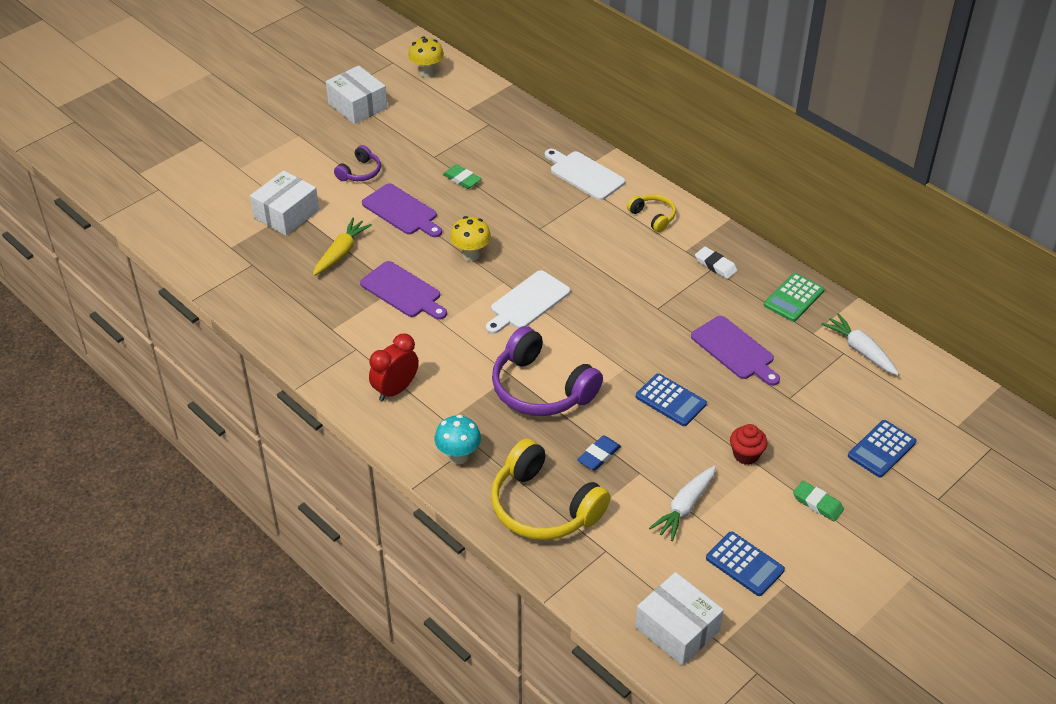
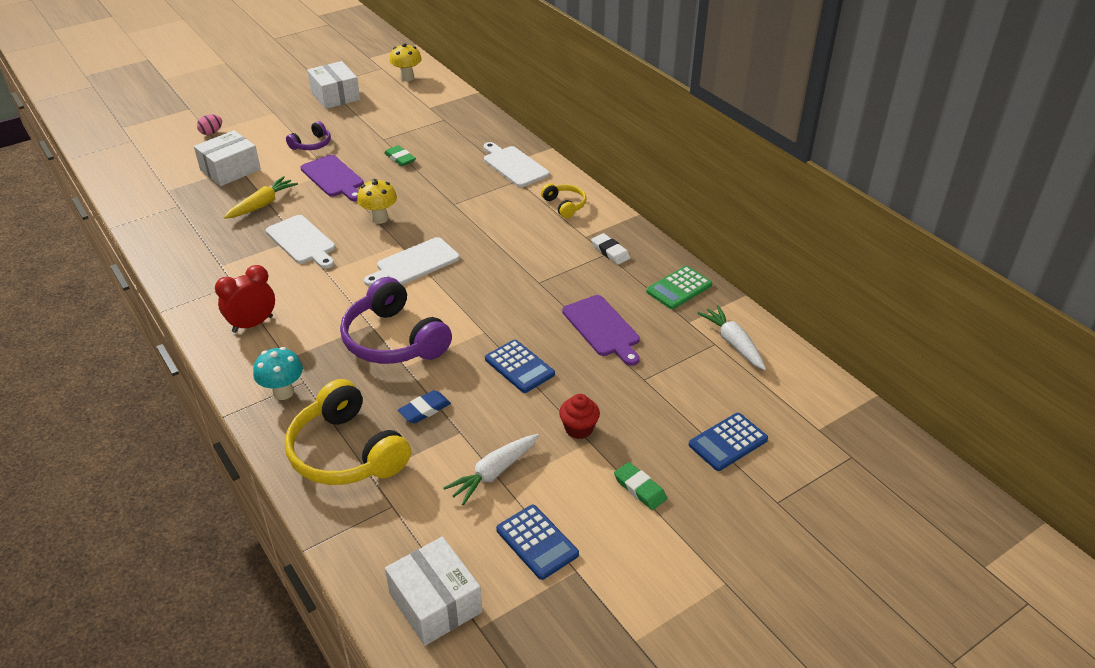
camera: 10 degrees right, 5 degrees down
(242, 169) = (211, 133): none -> pink egg
(403, 291) = (302, 241): purple cutting board -> white cutting board

